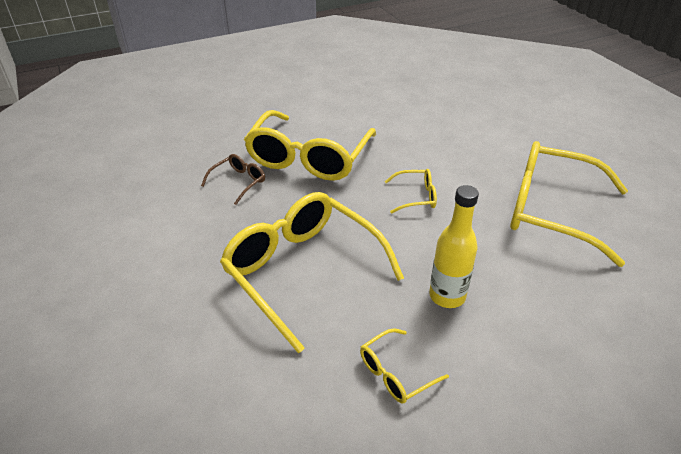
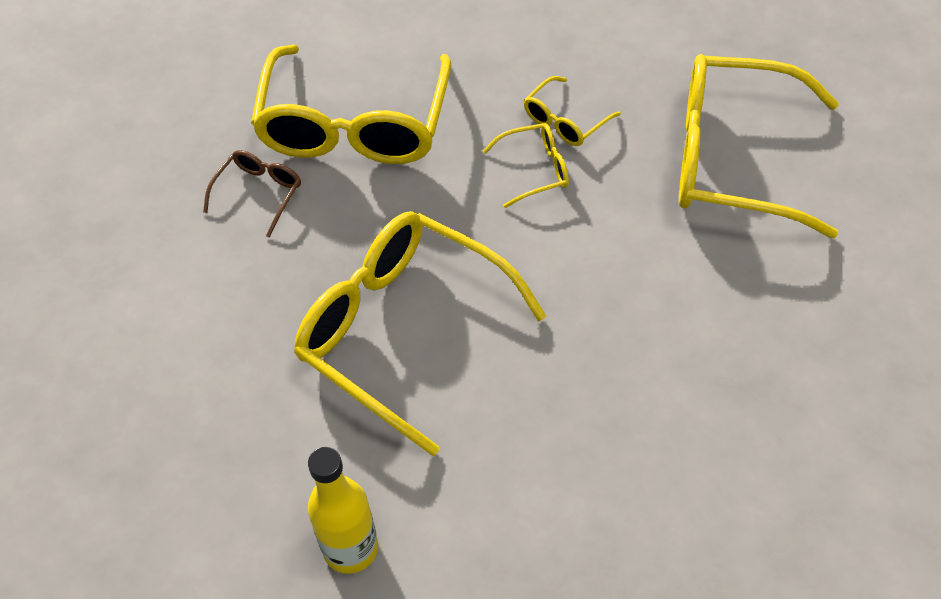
camera: 10 degrees left, 15 degrees up
(396, 373) = (563, 455): yellow glasses -> yellow glasses (565, 121)
(447, 296) = (608, 330): yellow bottle -> yellow bottle (350, 548)

